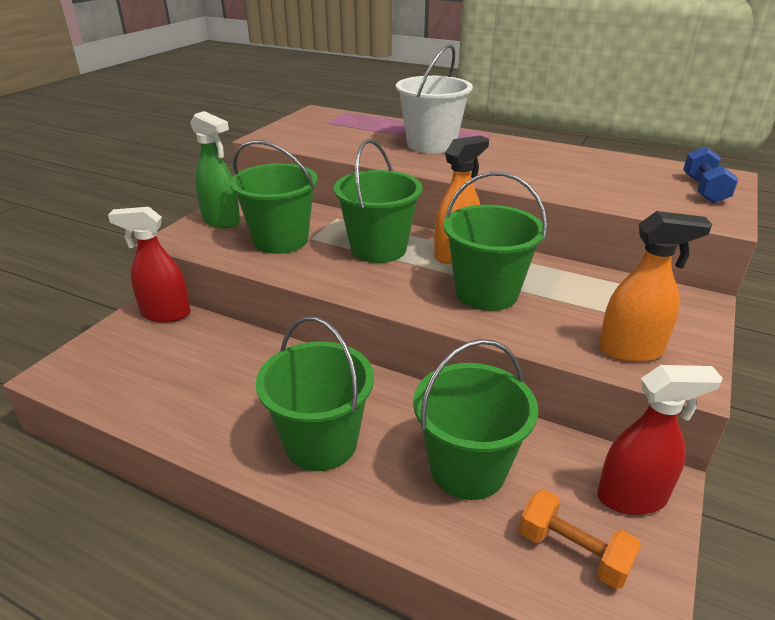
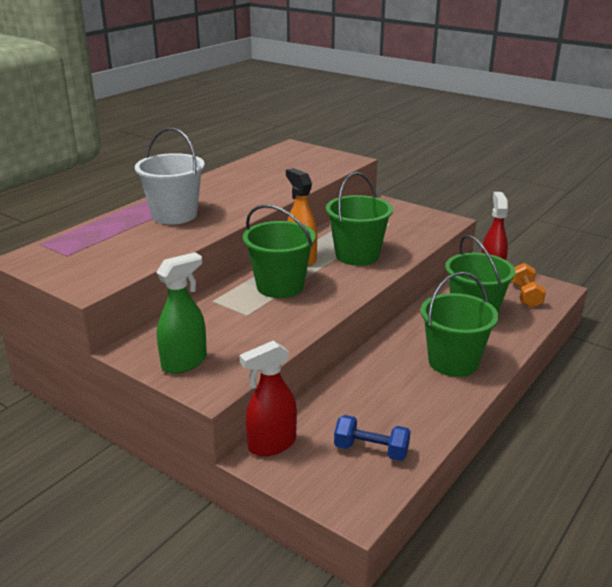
camera: 80 degrees left, 5 degrees down
(165, 314) = (271, 444): red spray bottle -> red spray bottle turned 45 degrees clockwise
(280, 240) = (244, 329): green bucket -> none
(573, 552) = (525, 295): orange dumbbell -> orange dumbbell turned 45 degrees counterclockwise
(631, 350) = (424, 228): orange spray bottle -> none
(704, 190) = (310, 154): blue dumbbell -> blue dumbbell (371, 450)

